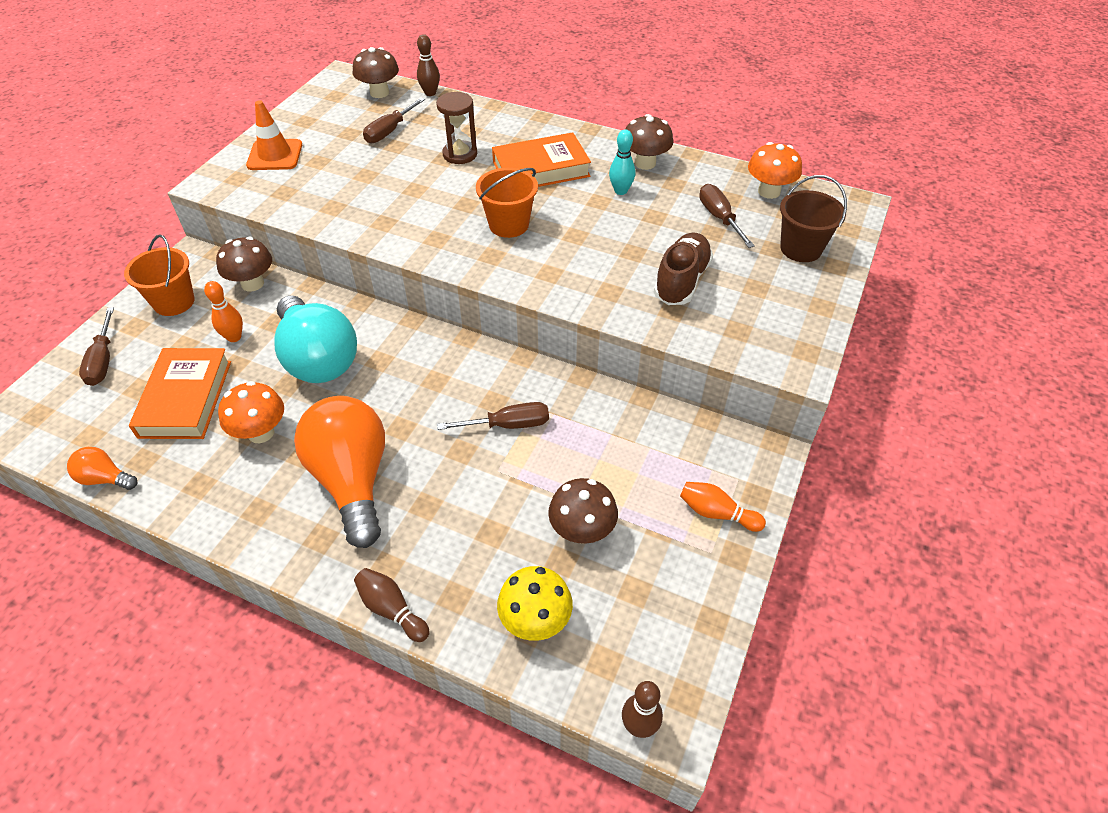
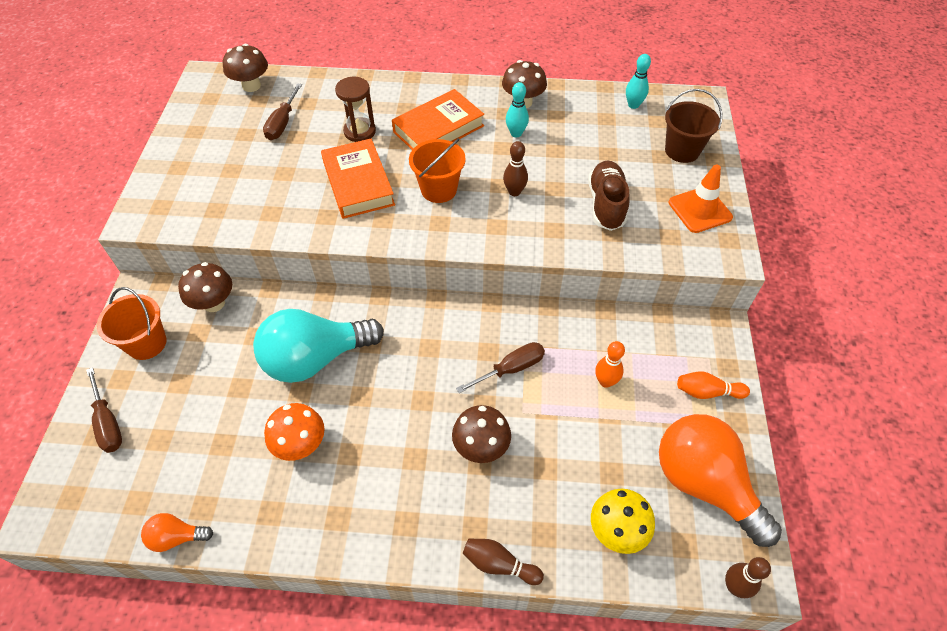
camera: 20 degrees left, 5 degrees up
(185, 398) = (211, 435): orange book -> orange book (358, 183)
(234, 337) = (225, 361): orange bowling pin -> orange bowling pin (605, 381)
(275, 155) = (185, 174): orange traffic cone -> orange traffic cone (699, 210)
(318, 359) = (315, 358): turquoise light bulb -> turquoise light bulb turned 120 degrees clockwise
(352, 480) = (406, 461): orange light bulb -> orange light bulb (704, 483)
(430, 93) = (299, 76): brown bowling pin -> brown bowling pin (514, 192)
(582, 531) = (614, 442): brown mushroom -> brown mushroom (481, 447)
(719, 218) = (607, 139): brown screwdriver -> none
(769, 192) = (633, 105): orange mushroom -> turquoise bowling pin

